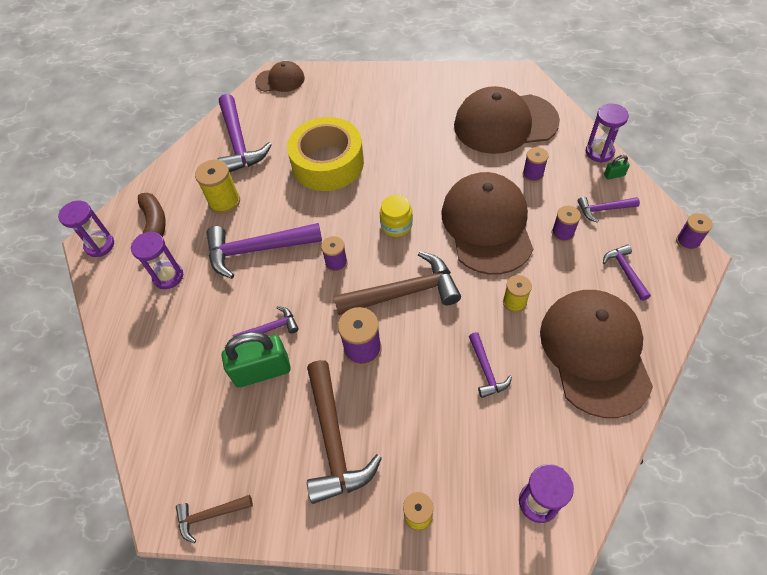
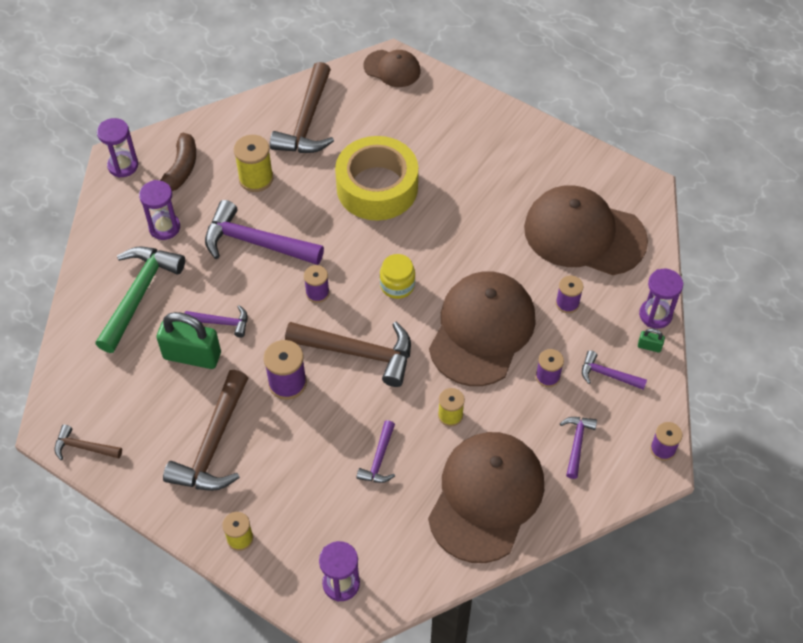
camera: 25 degrees right, 0 degrees up
(179, 343) = (139, 294): none -> green hammer
(239, 143) = (307, 122): purple hammer -> brown hammer

